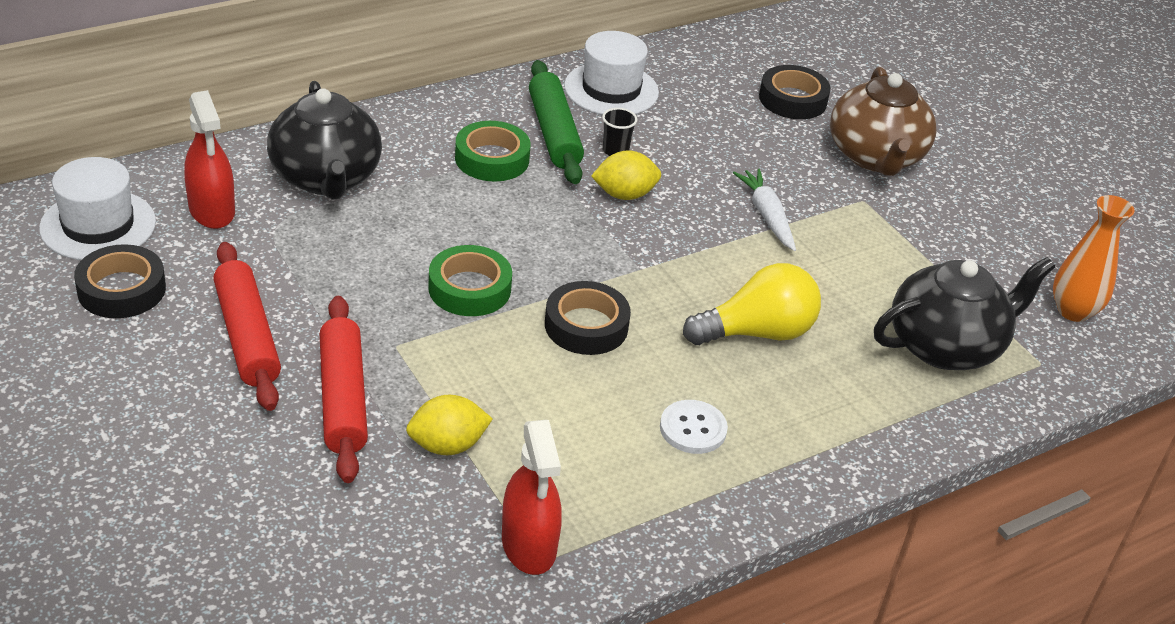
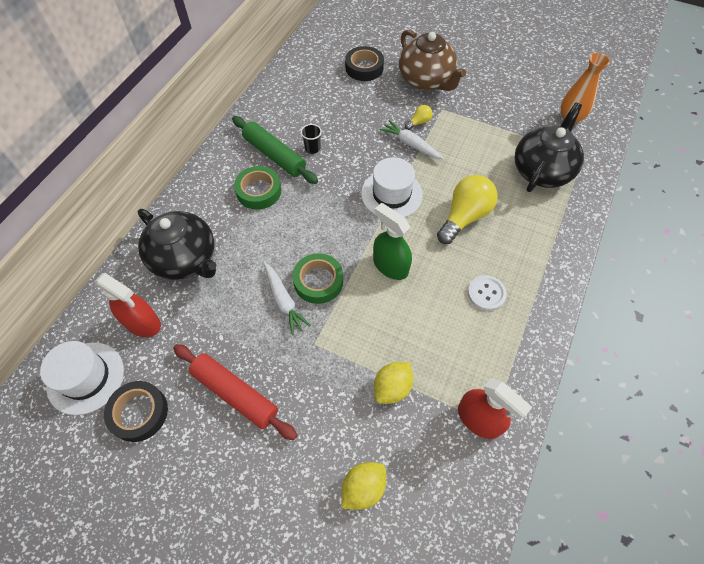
camera: 30 degrees left, 20 degrees up
(343, 398) = (318, 397): red rolling pin -> none
(403, 283) = (283, 300): none -> white carrot
(586, 326) = (390, 266): black tape -> green spray bottle
(611, 89) = (278, 111): white hat -> white hat (391, 194)
(624, 195) = (339, 173): yellow lemon -> yellow lemon (363, 488)
(808, 198) = (419, 122): none -> yellow light bulb

